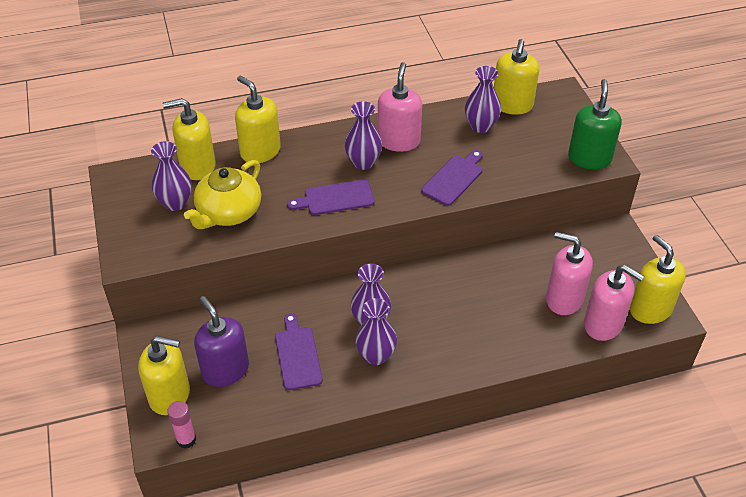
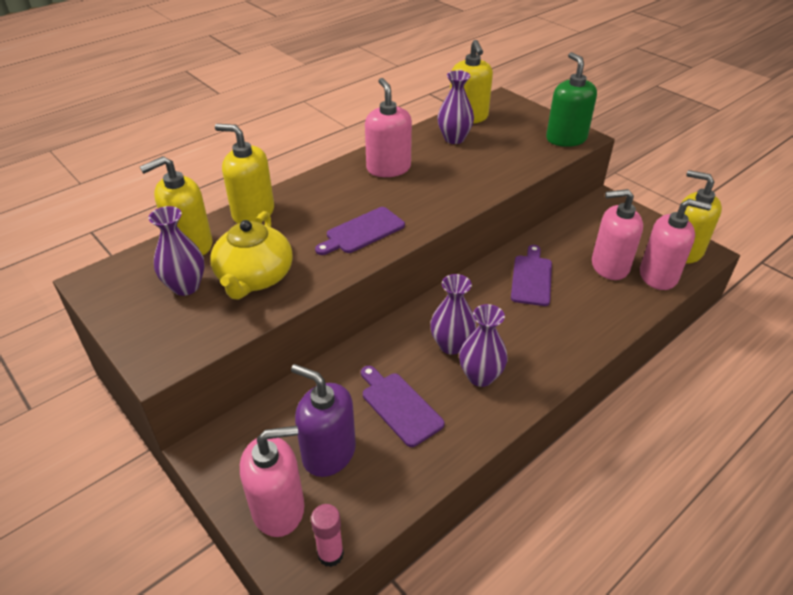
camera: 25 degrees left, 5 degrees down
(170, 395) = (278, 508): yellow soap dispenser -> pink soap dispenser
(363, 162) = (367, 194): purple vase -> none
(454, 178) = (464, 184): purple cutting board -> purple cutting board (531, 278)

